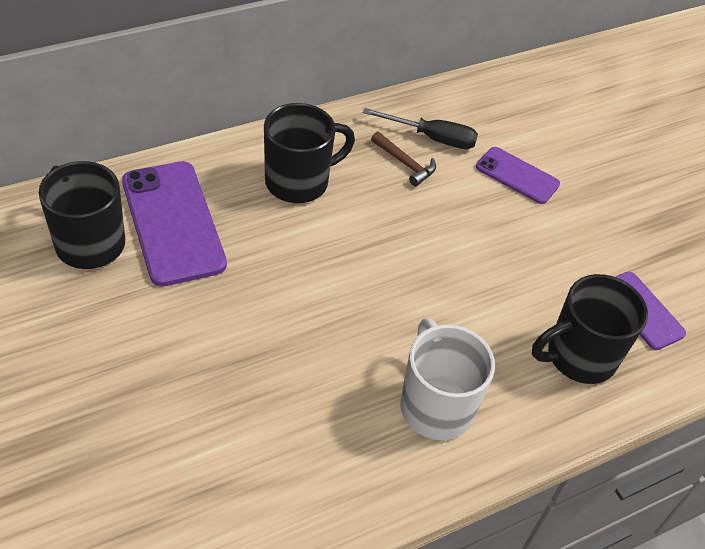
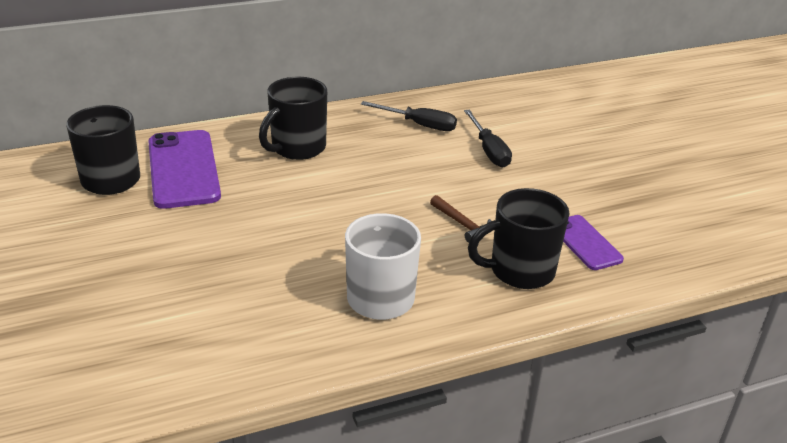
camera: 10 degrees right, 15 degrees down
(299, 182) = (297, 148): black mug -> black mug turned 150 degrees clockwise
(405, 163) = (392, 140): brown hammer -> brown hammer (462, 224)
(517, 176) = (489, 151): purple phone -> black screwdriver

